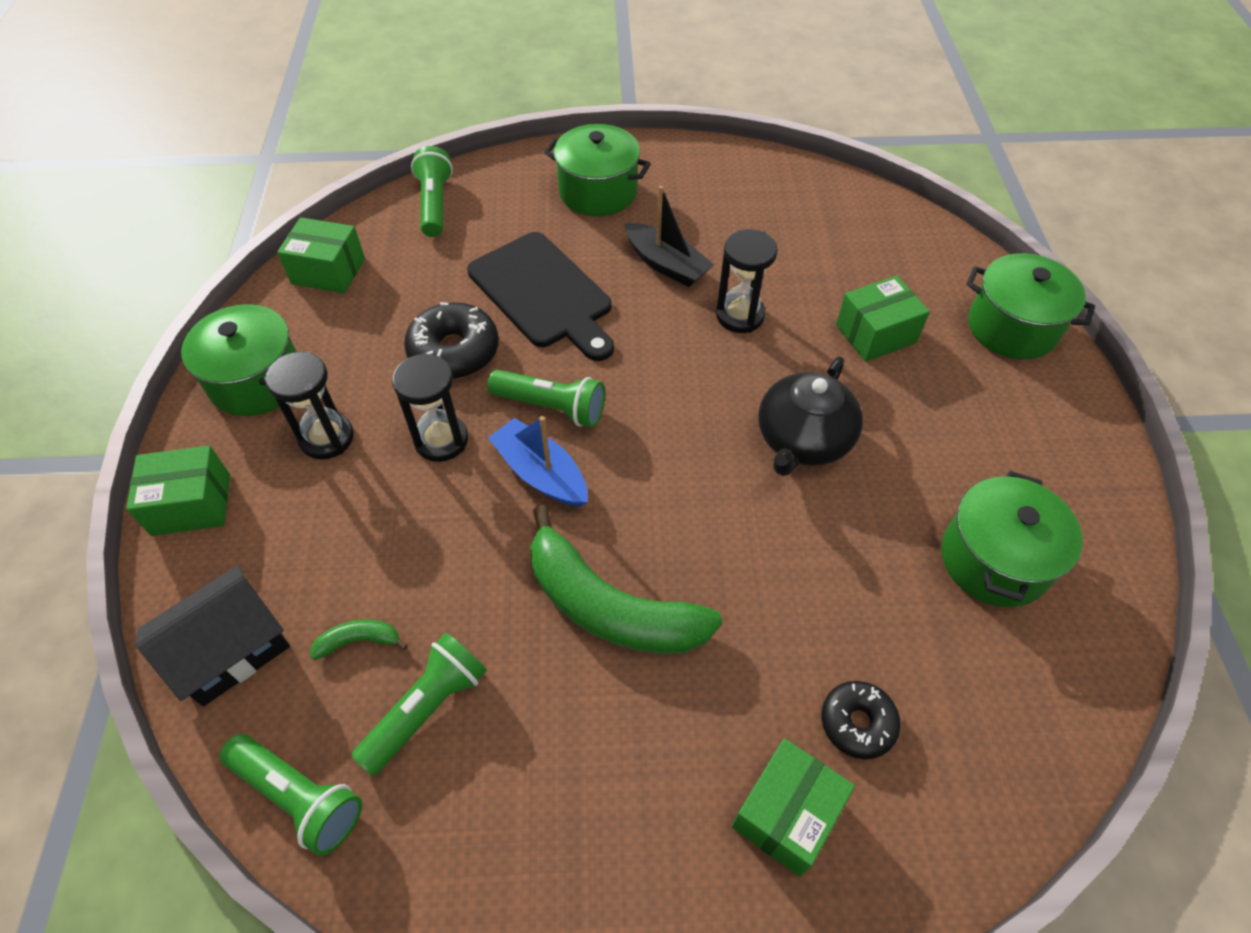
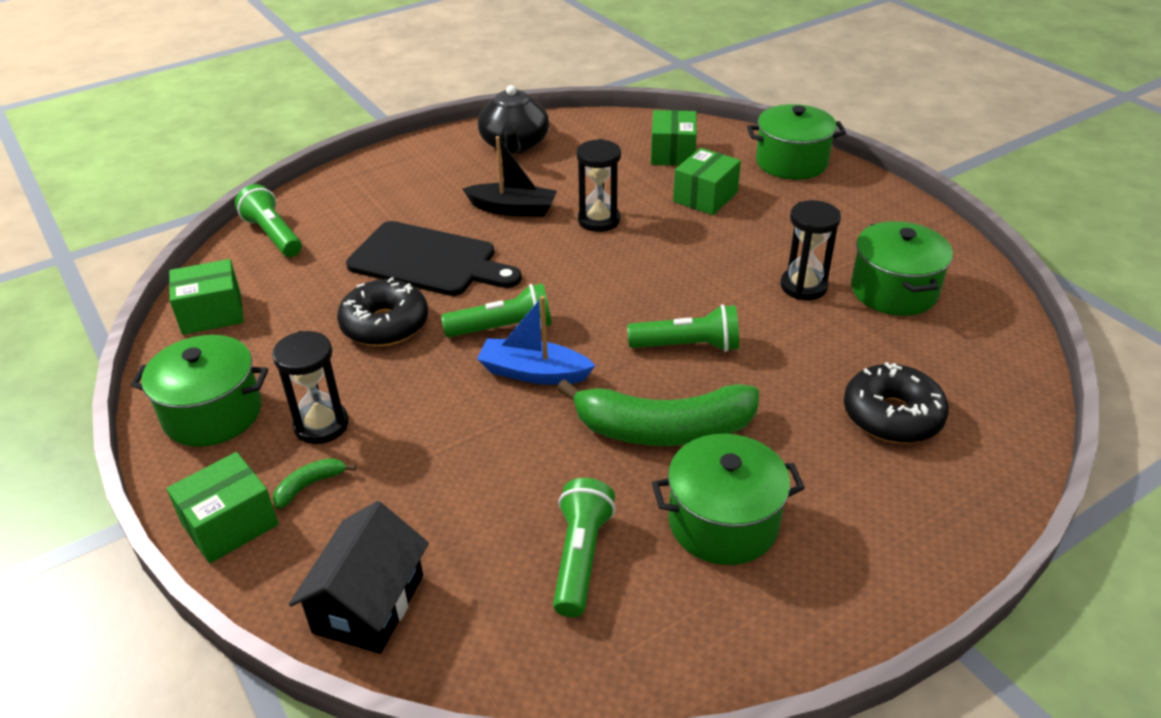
camera: 30 degrees left, 15 degrees down
(299, 797) = (527, 667): green flashlight -> green flashlight (688, 346)
(359, 641) = (481, 543): green banana -> green banana (309, 485)
(441, 440) = (429, 385): black hourglass -> black hourglass (803, 286)
(598, 192) = (414, 182): green pot -> green pot (723, 523)
(786, 813) = (894, 487): green box -> green box (672, 153)
(803, 440) = (711, 275): black teapot -> black teapot (514, 145)
(857, 723) = (892, 416): black donut -> black donut, size x1.59

